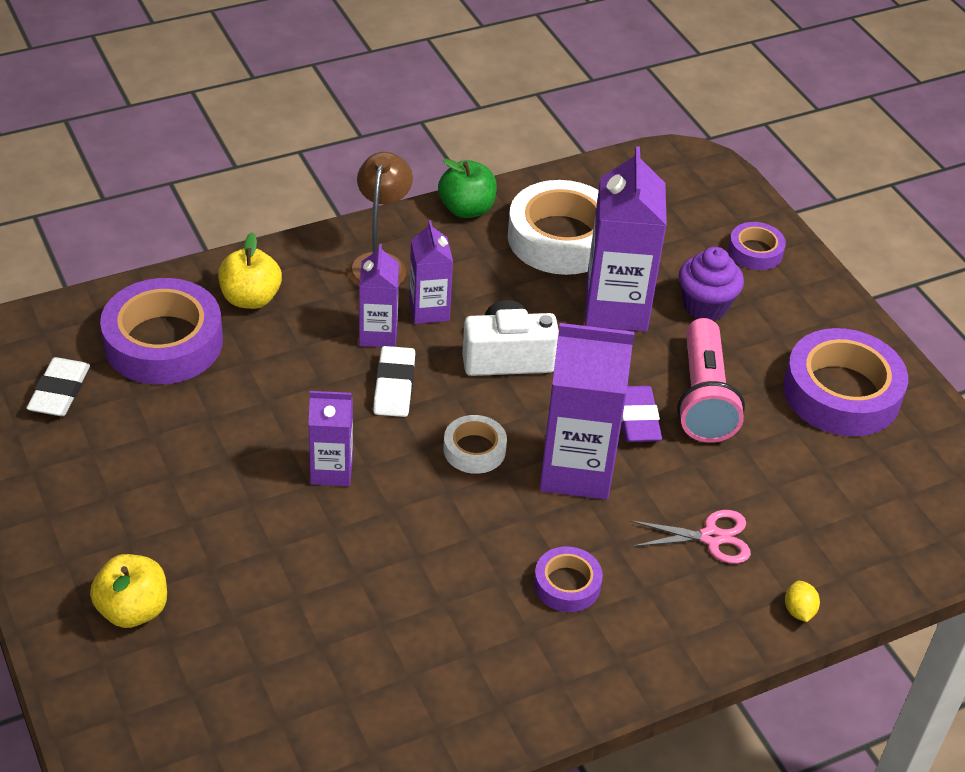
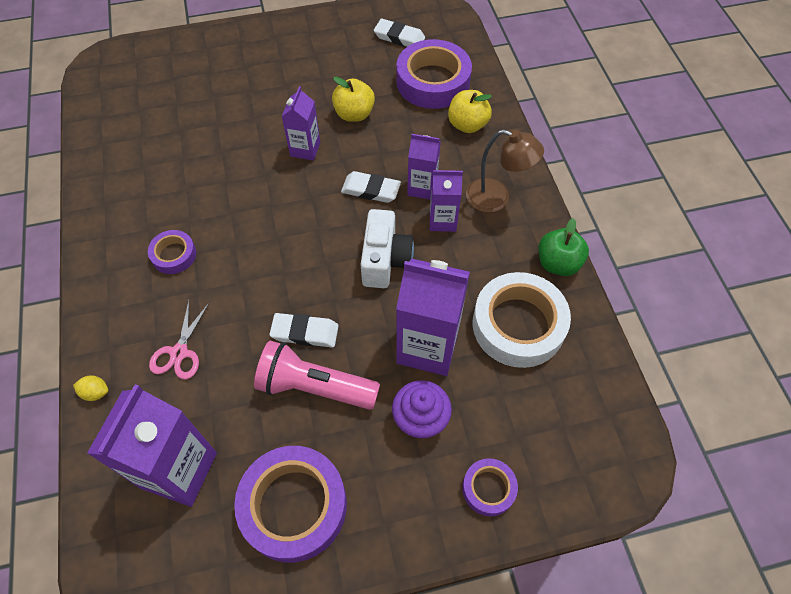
camera: 105 degrees right, 15 degrees up
(133, 610) = (233, 60): yellow apple -> yellow apple (354, 114)
(474, 449) = (302, 225): white tape -> none
(576, 470) = (267, 281): purple carton -> purple carton (179, 470)
(637, 418) = (305, 332): purple eraser -> white eraser

